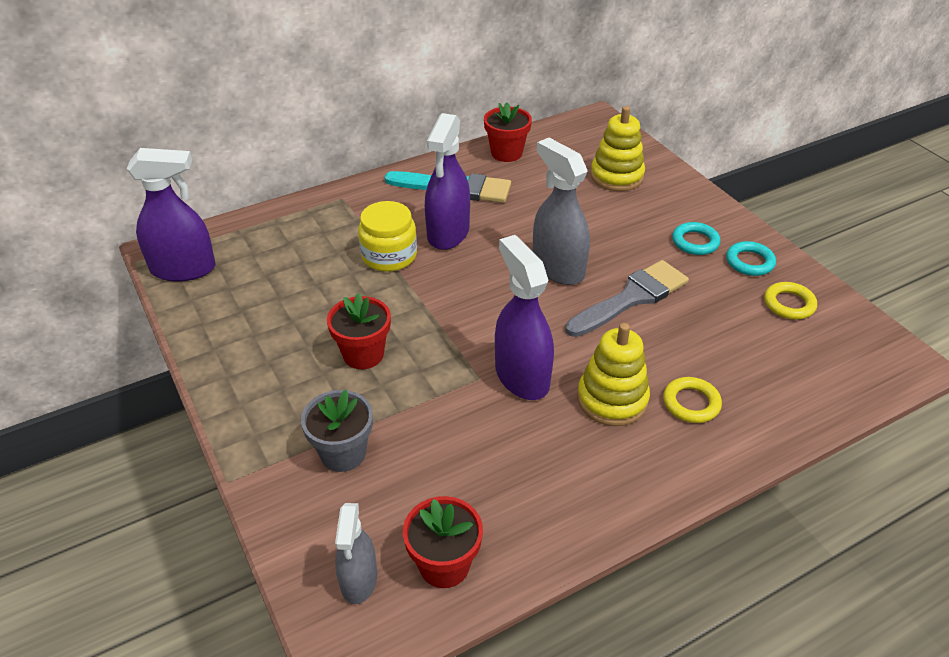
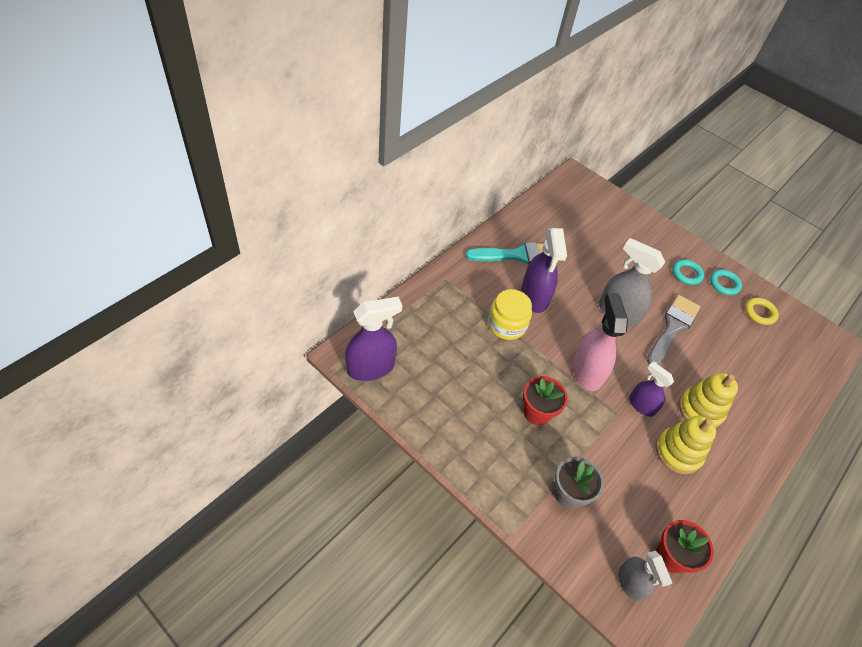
camera: 25 degrees left, 10 degrees up
(467, 324) = (587, 371): none -> pink spray bottle
(506, 153) = (534, 217): red flower pot -> none
(521, 376) = (641, 405): purple spray bottle -> purple spray bottle, size x0.62
(616, 176) = (614, 226): yellow stacking toy -> yellow stacking toy (678, 452)
(691, 403) = (743, 401): yellow ring -> none

